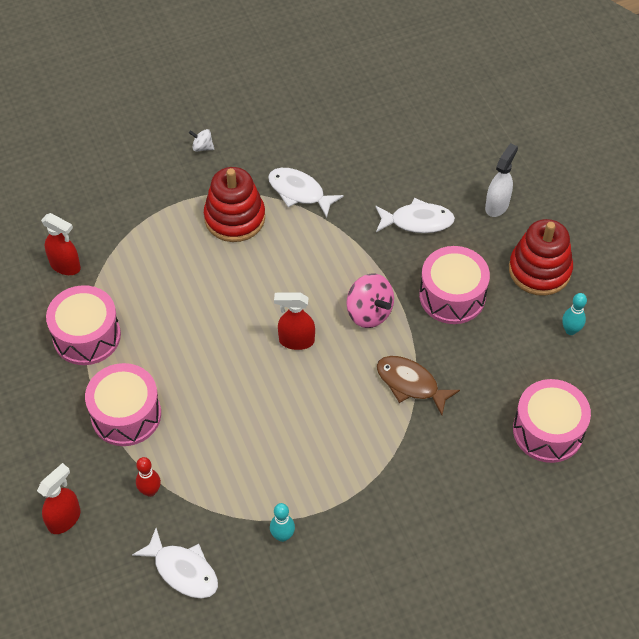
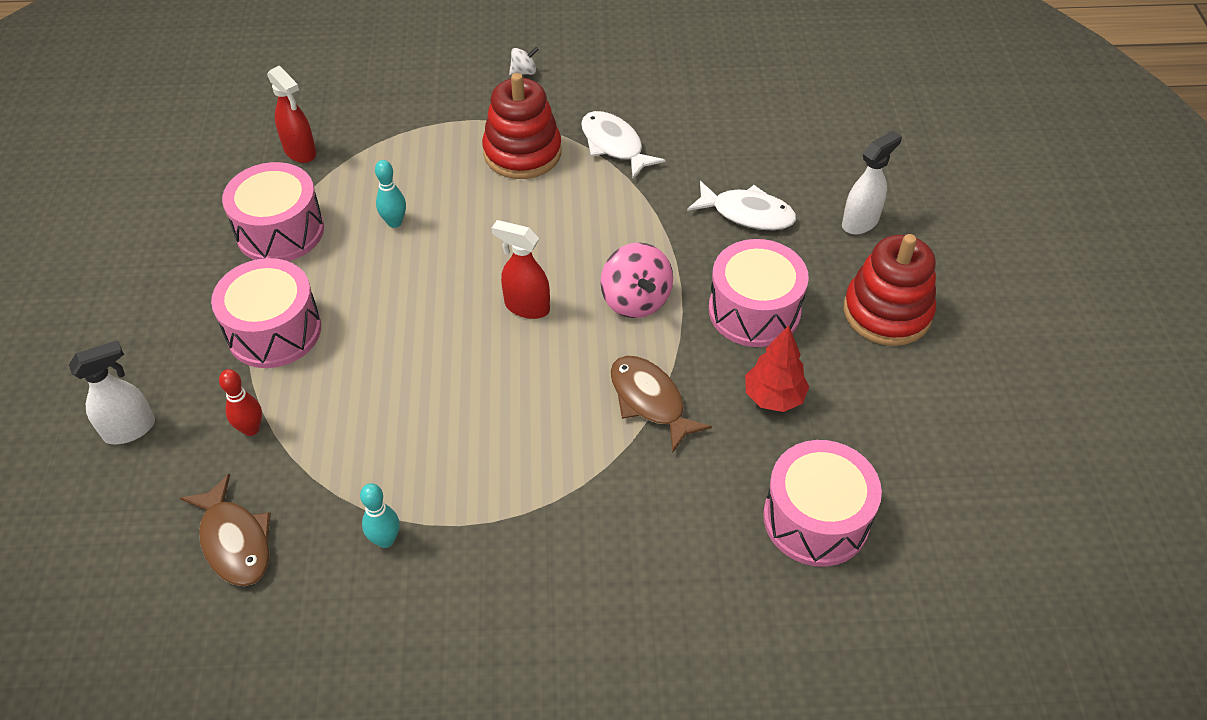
camera: 20 degrees right, 5 degrees down
(64, 519) = (130, 429): red spray bottle -> white spray bottle
(183, 570) = (234, 541): white fish -> brown fish
(202, 147) = (524, 72): white spinning top -> white spinning top turned 120 degrees clockwise
(490, 356) = (773, 397): none -> red tree
(570, 330) = (901, 398): turquoise bowling pin -> turquoise bowling pin (394, 222)

